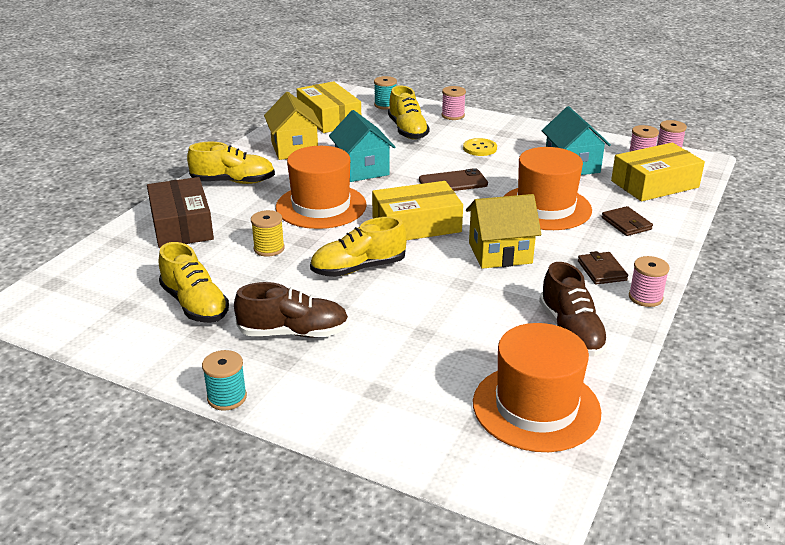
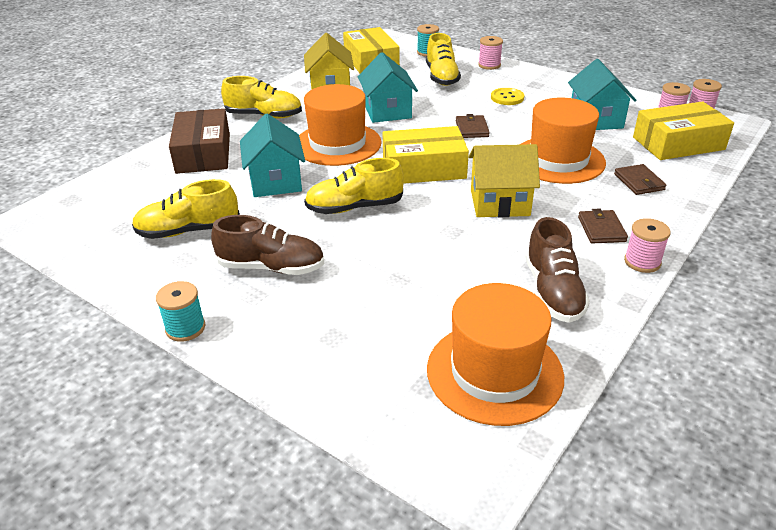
camera: 10 degrees right, 5 degrees up
(195, 304) = (188, 231): yellow shoe -> yellow shoe turned 105 degrees clockwise
(269, 248) = (275, 181): yellow spool -> turquoise house
(453, 182) = (471, 129): brown phone -> brown wallet

